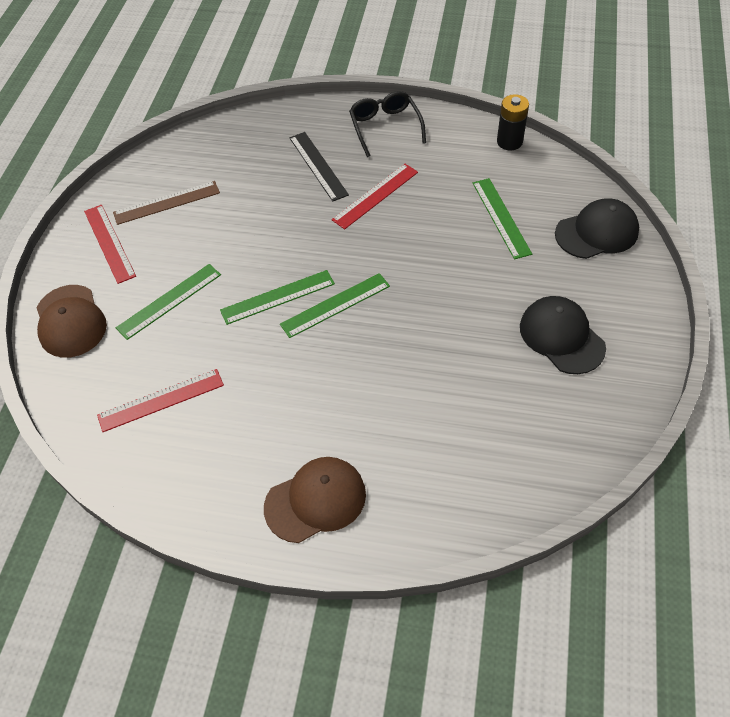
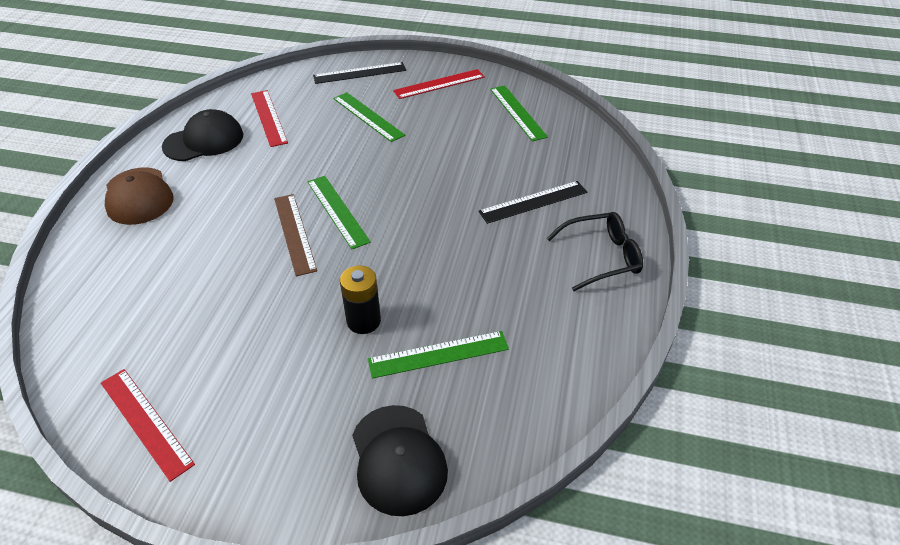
camera: 90 degrees right, 10 degrees down
(70, 321) = (359, 73): brown cap -> black ruler
(166, 202) = (485, 109): brown ruler -> brown ruler (295, 233)
(278, 297) = (356, 175): green ruler -> green ruler (517, 112)
(375, 195) = (485, 244): red ruler -> red ruler (146, 422)
(509, 142) = (582, 380): black battery -> black battery (363, 321)
(561, 337) = (240, 390): black cap -> black cap (204, 141)

